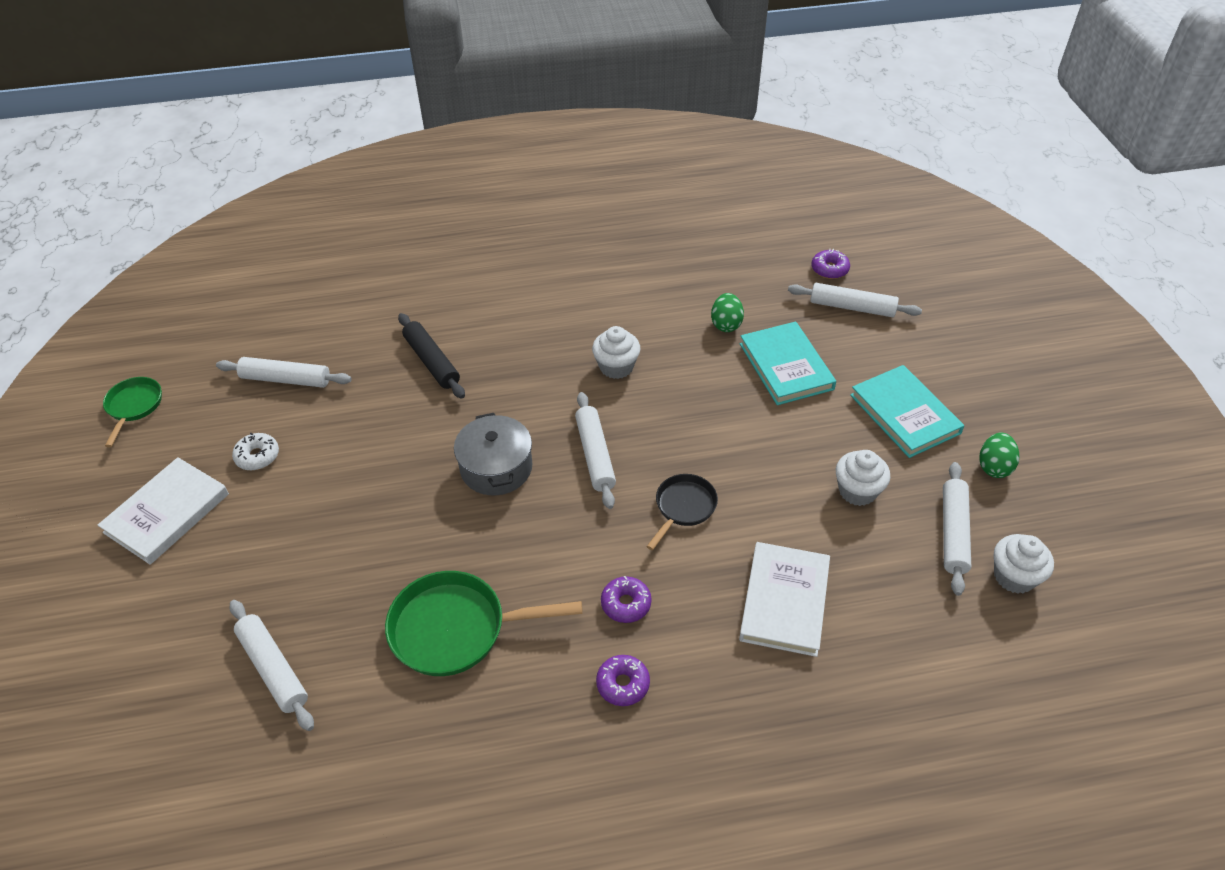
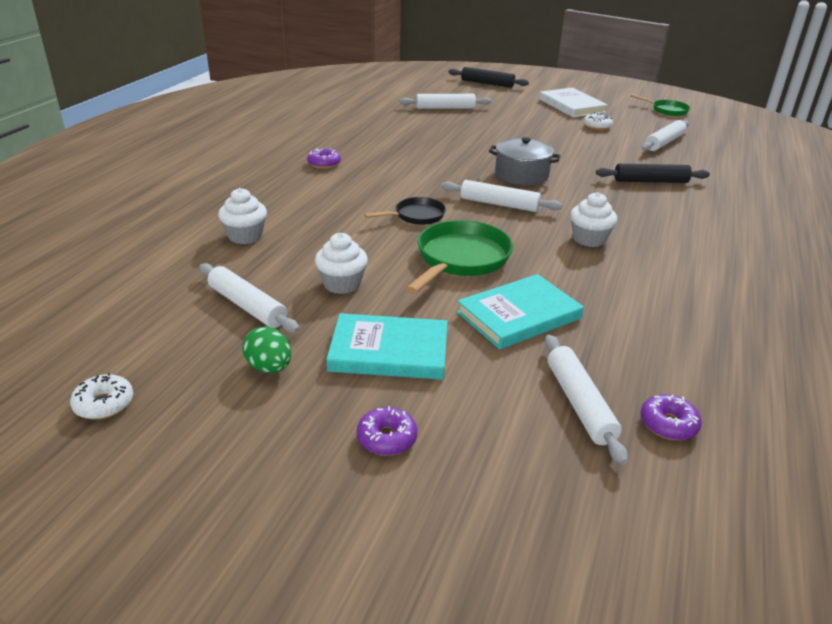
camera: 120 degrees right, 15 degrees down
(79, 677) = (487, 83): none -> black rolling pin
(456, 628) = (415, 140): green pan -> green pan (460, 259)
(626, 604) = (370, 178): purple donut -> purple donut (387, 438)
(683, 507) = (416, 216): black pan -> black pan turned 90 degrees counterclockwise
(726, 324) = (608, 308): green egg -> none
(784, 601) = (301, 219): white book -> none
(786, 366) = (519, 315): turquoise book -> turquoise book turned 45 degrees counterclockwise
(852, 307) = (579, 403): white rolling pin -> white rolling pin turned 60 degrees counterclockwise
(1014, 576) = (175, 311): white cupcake -> white cupcake (245, 236)
(1126, 528) = (104, 404): none -> white donut

